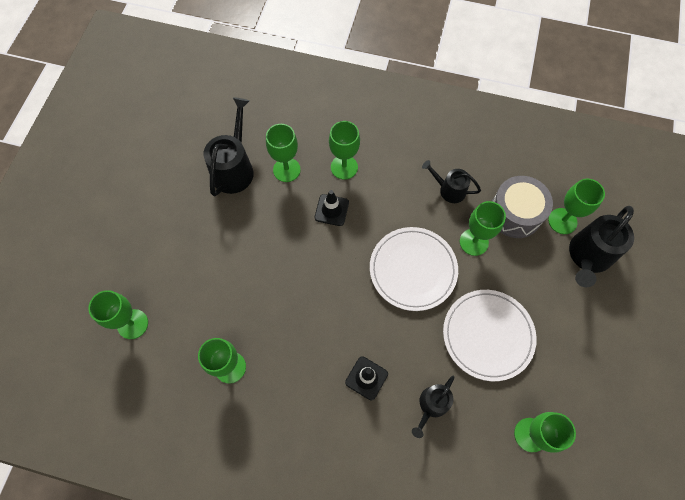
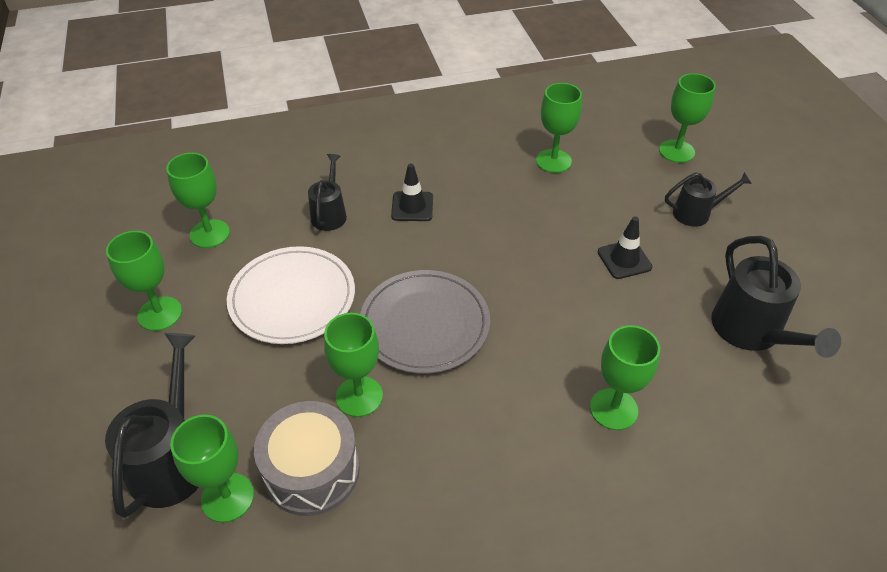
camera: 150 degrees right, 20 degrees down
(286, 170) = (686, 364): green goblet -> green goblet (160, 314)
(331, 210) = (580, 343): black traffic cone -> black traffic cone (624, 259)
(413, 269) = (424, 324): white plate -> grey plate
(449, 190) = (435, 456): black watering can -> black watering can (696, 213)

